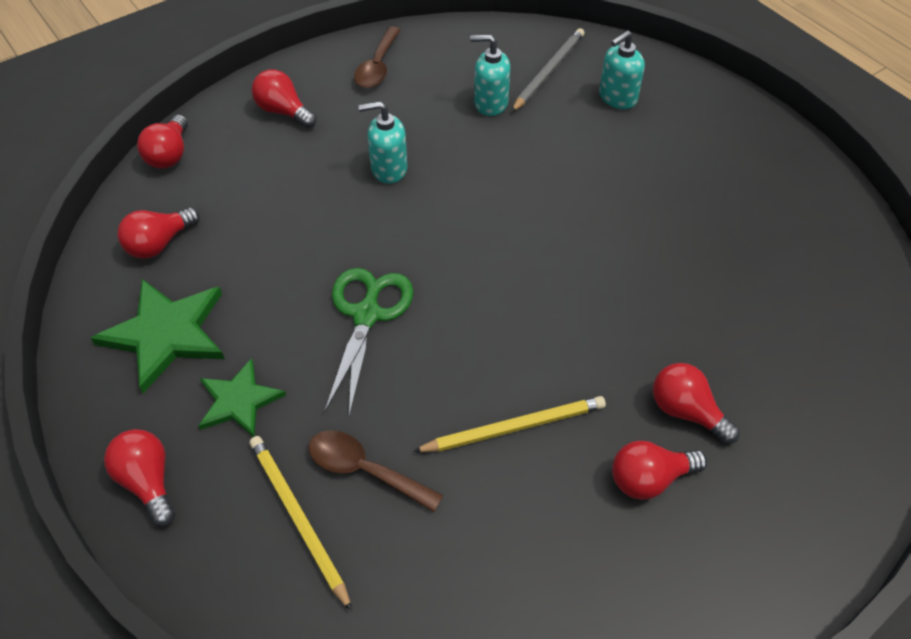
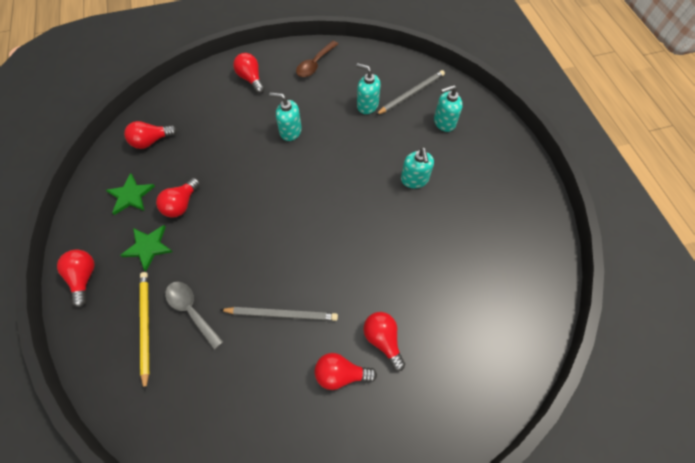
camera: 20 degrees right, 10 degrees up
(166, 334) = (130, 195): green star -> green star, size x0.64
(169, 154) = (180, 89): red light bulb -> red light bulb (181, 204)
(364, 470) = (191, 310): brown spoon -> grey spoon
(367, 315) = (236, 218): green scissors -> none
(514, 427) = (282, 314): yellow pencil -> grey pencil
(615, 184) = (414, 179): none -> turquoise soap dispenser

